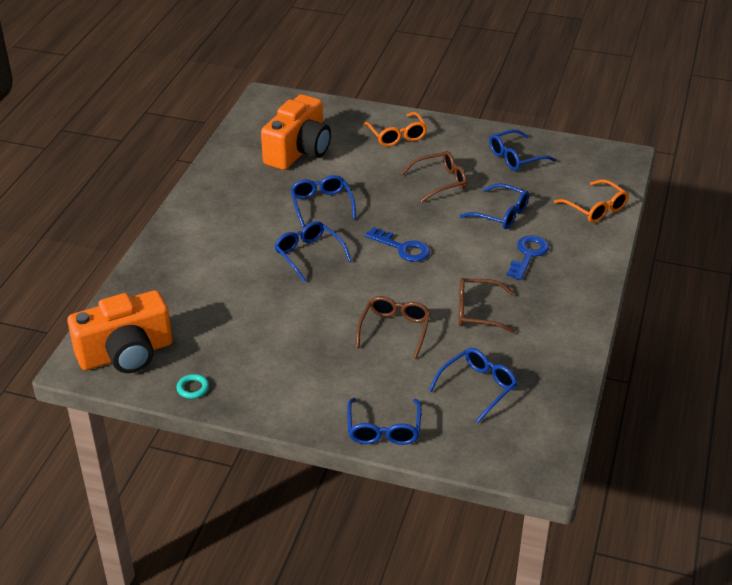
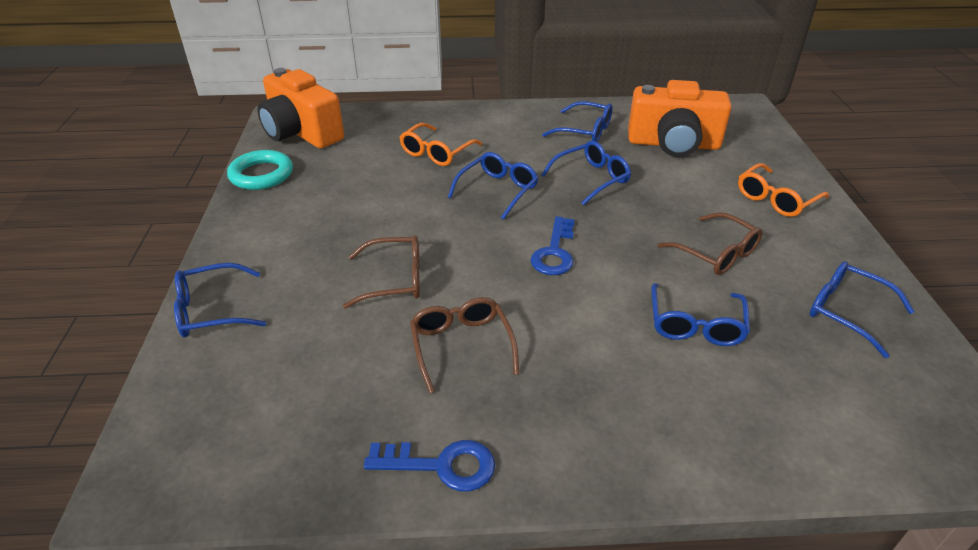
camera: 70 degrees right, 0 degrees up
(193, 388) = (261, 175): turquoise ring -> turquoise ring, size x1.97
(478, 387) = (303, 379): blue glasses -> blue glasses (585, 131)
(528, 255) = (621, 374): blue key -> blue key (441, 465)
(595, 208) = (809, 437): orange glasses -> orange glasses (436, 152)

